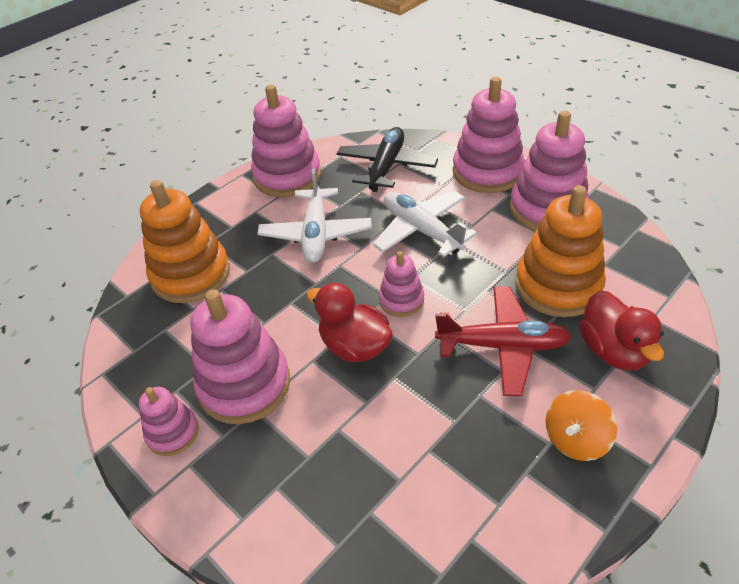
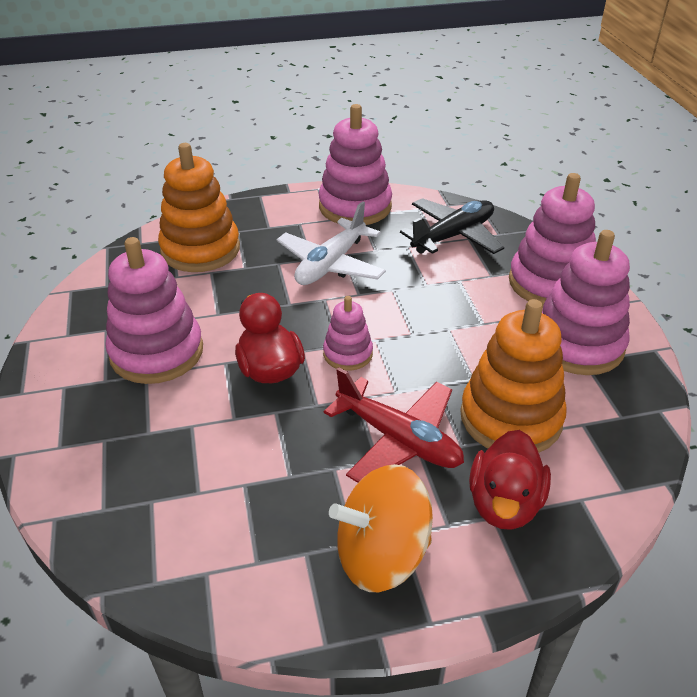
camera: 30 degrees right, 5 degrees down
(172, 432) = (74, 358): pink stacking toy -> none
(422, 230) = (428, 305): white plane -> none
(575, 439) = (381, 555): orange spinning top -> orange spinning top, size x1.55

